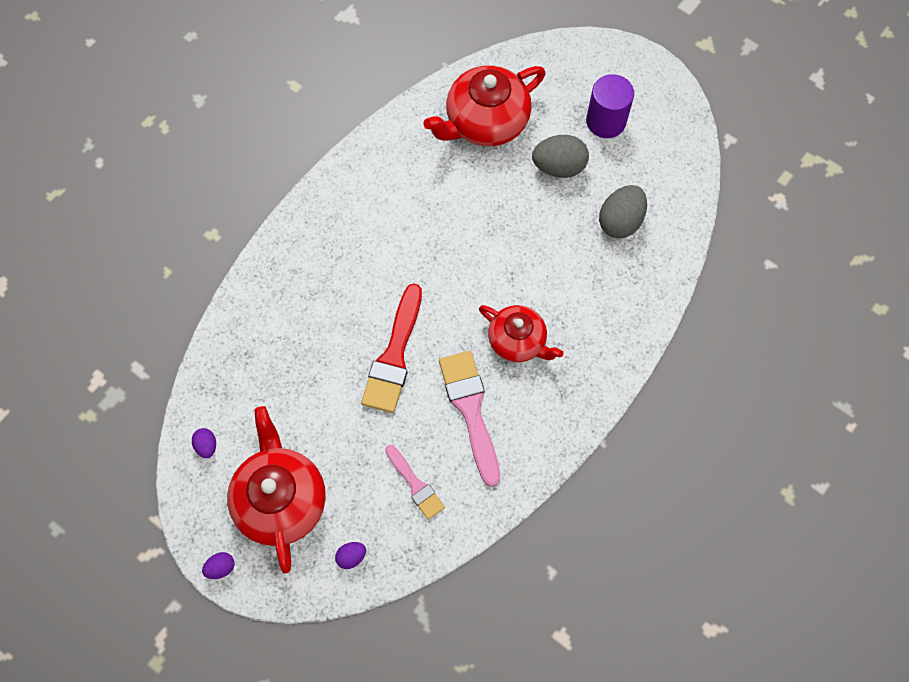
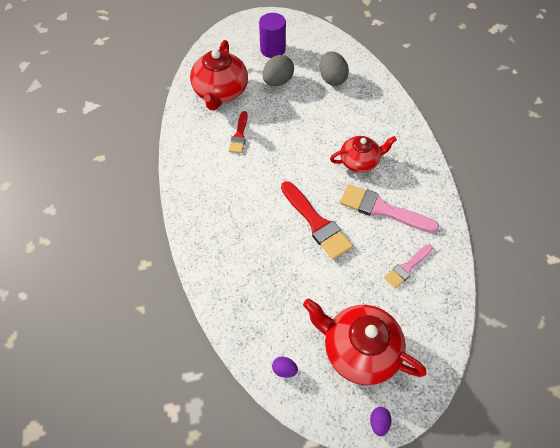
camera: 50 degrees left, 10 degrees down
(351, 557) = (428, 334): purple egg -> none
(415, 485) = (407, 267): pink brush -> pink brush turned 135 degrees clockwise
(442, 190) = (239, 135): none -> red brush

